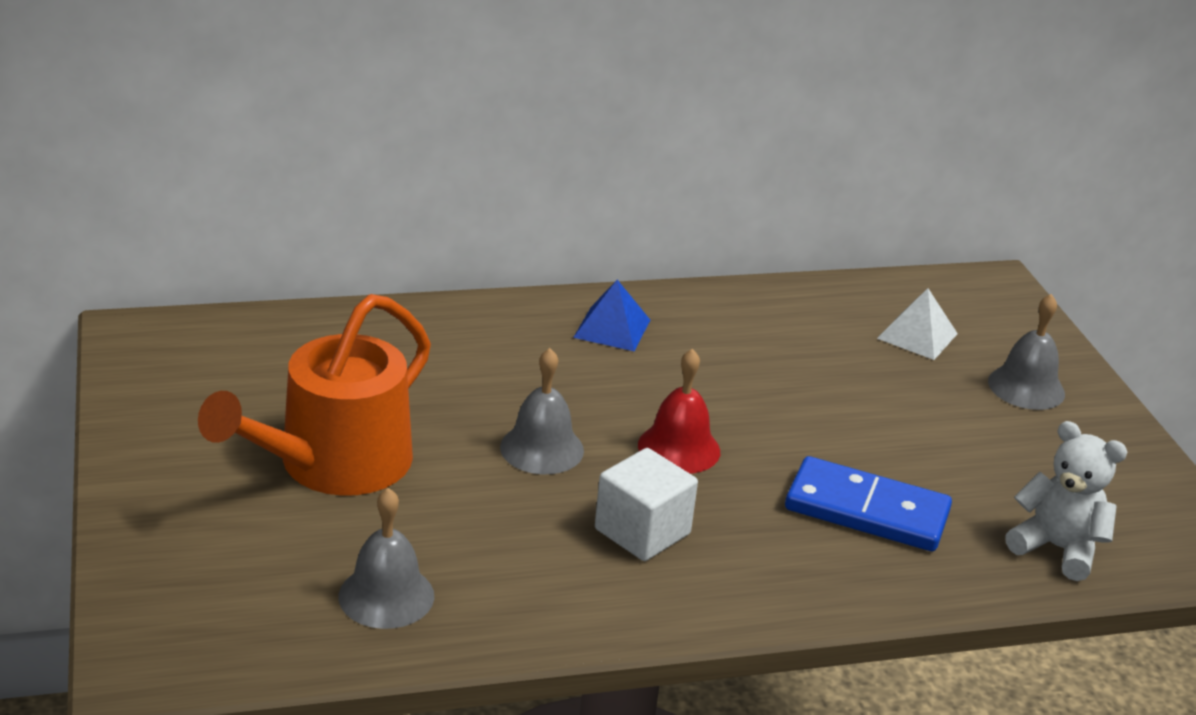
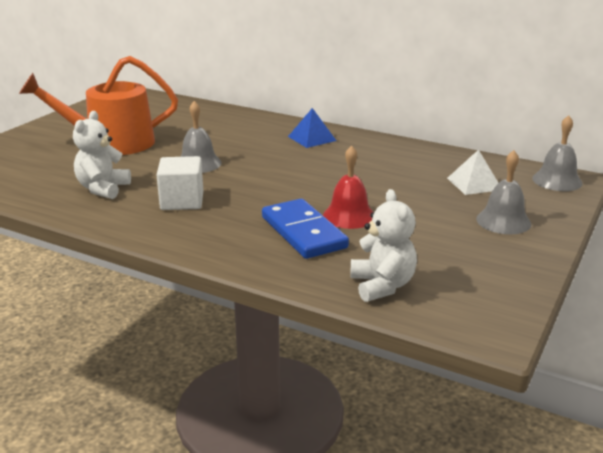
camera: 45 degrees right, 5 degrees down
(386, 596) = (47, 183): grey bell -> grey bell (557, 180)
(493, 564) = (103, 189): none -> white teddy bear
(679, 448) = (258, 182): red bell -> red bell (349, 216)

